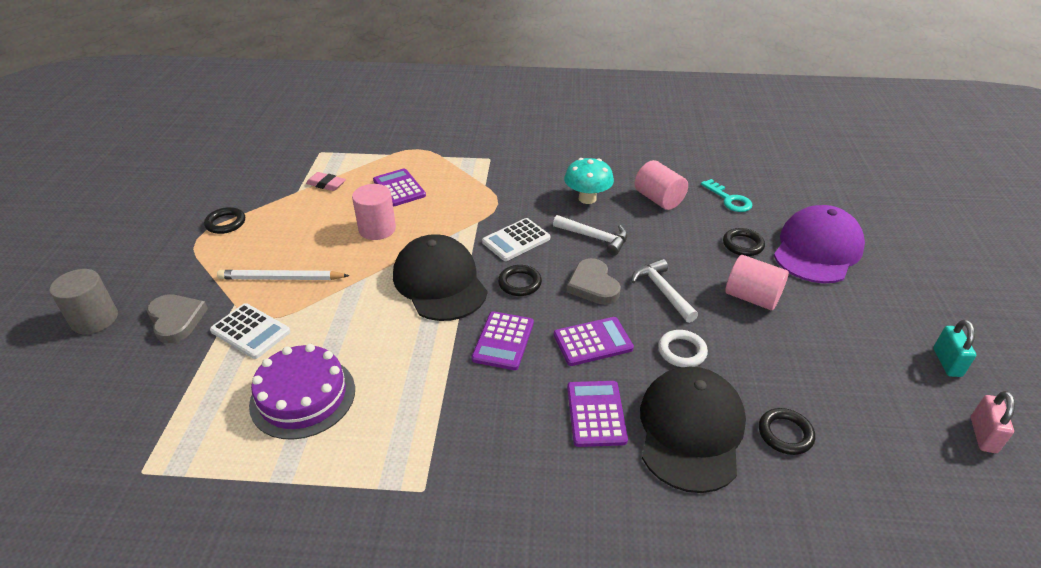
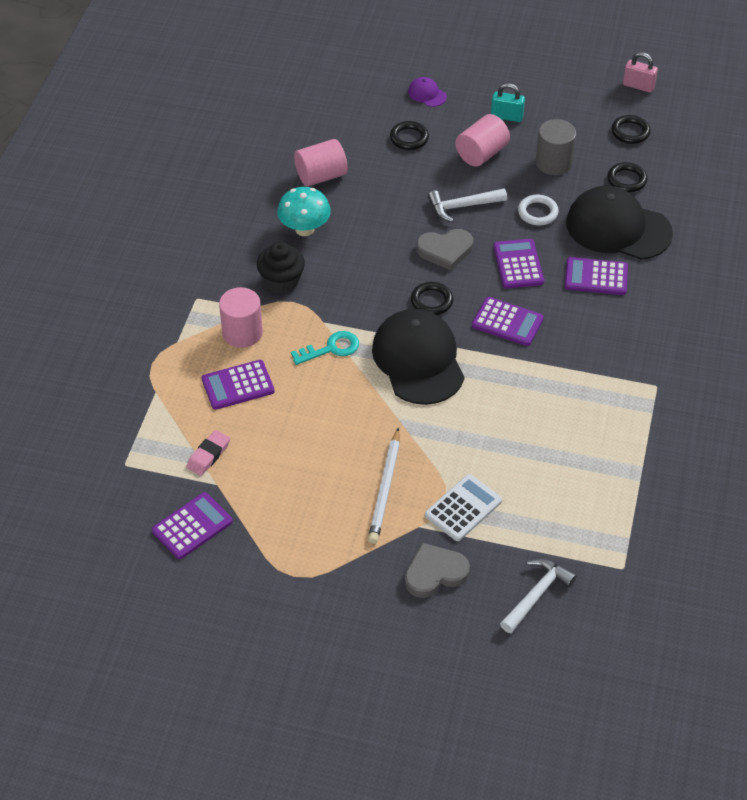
camera: 80 degrees left, 10 degrees up
(95, 319) = (420, 647): grey cylinder -> grey cylinder (553, 163)
(225, 223) = (267, 550): black ring -> black ring (630, 132)
(257, 186) = (192, 526): none -> purple calculator
(303, 396) = (554, 462): purple cake -> none
(377, 229) = (315, 407): pink cylinder -> pink cylinder (242, 333)
(439, 282) = (418, 360): black cap -> black cap turned 90 degrees clockwise
(516, 240) = (364, 295): white calculator -> none
(520, 194) = (281, 281): none -> black cupcake
(594, 238) = (374, 236): white hammer -> white hammer (536, 595)
(729, 199) = (335, 126): turquoise key -> turquoise key (331, 348)
(817, 250) = (427, 94): purple cap -> purple cap, size x0.42
(947, 362) = (571, 74): turquoise padlock -> turquoise padlock (506, 117)

